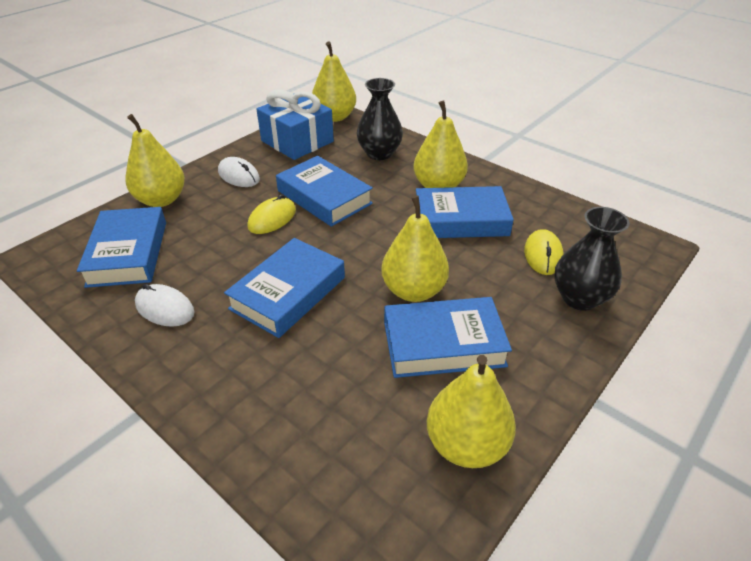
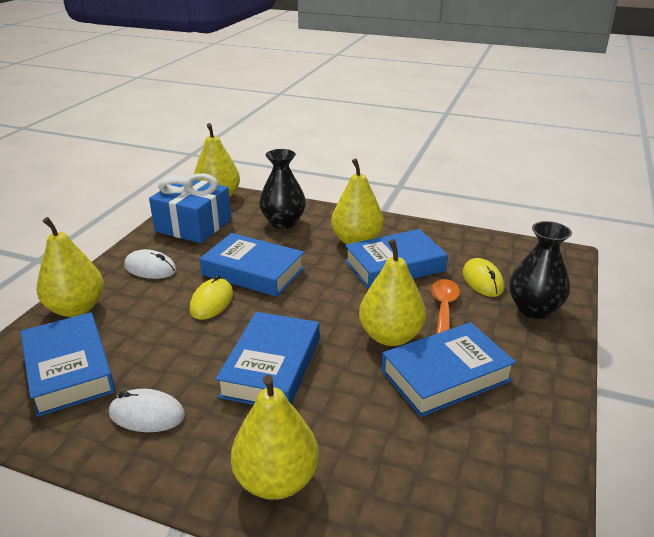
camera: 20 degrees left, 10 degrees down
(466, 444) = (519, 456): yellow pear -> yellow pear (276, 480)
(484, 274) = (444, 307): none -> orange spoon

